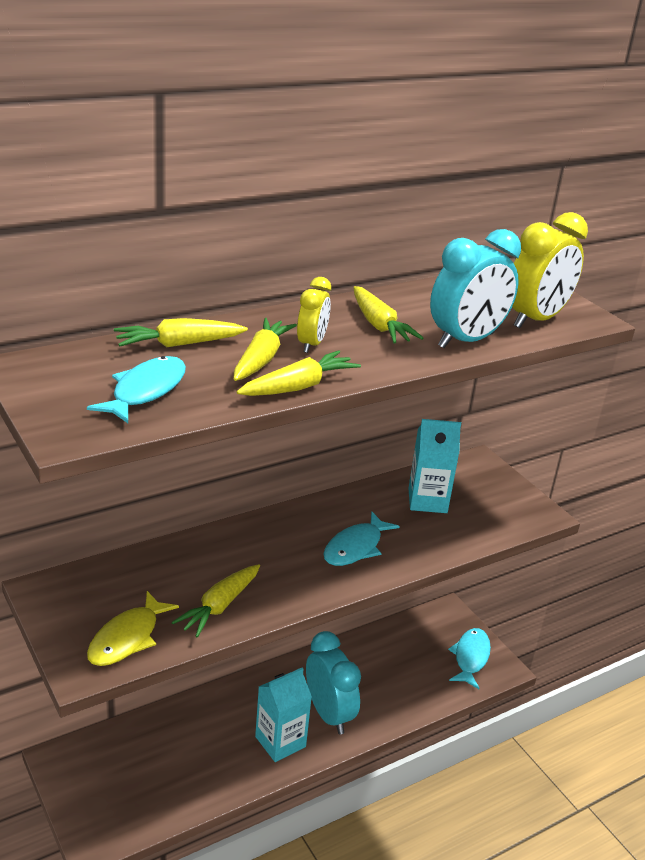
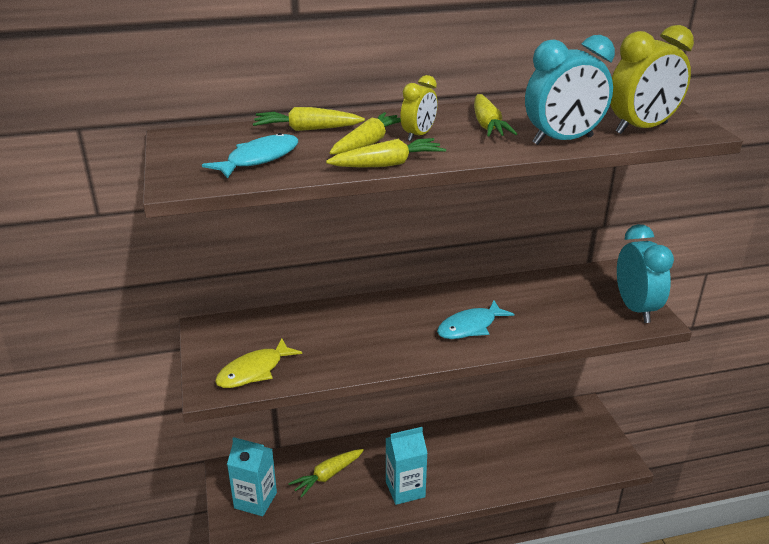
camera: 20 degrees right, 0 degrees up
(219, 606) = (336, 357): yellow carrot -> yellow carrot (327, 476)
(329, 714) = (453, 474): turquoise clock -> turquoise clock (635, 308)
(427, 500) = (550, 297): turquoise carton -> turquoise carton (255, 500)
(470, 657) = (594, 449): turquoise fish -> none

